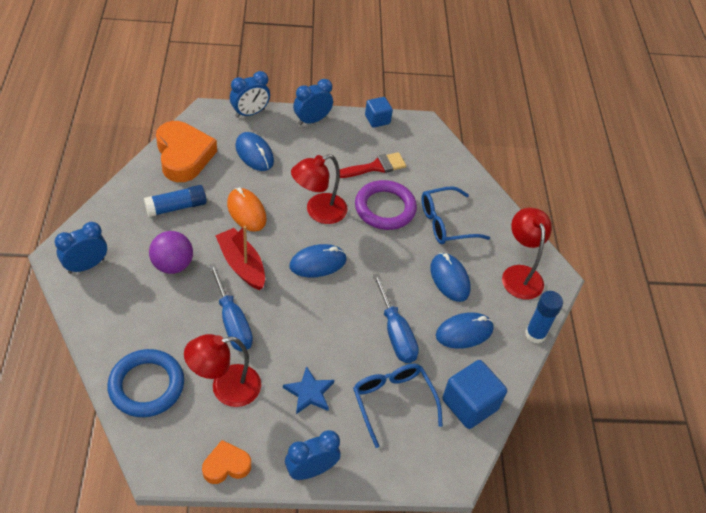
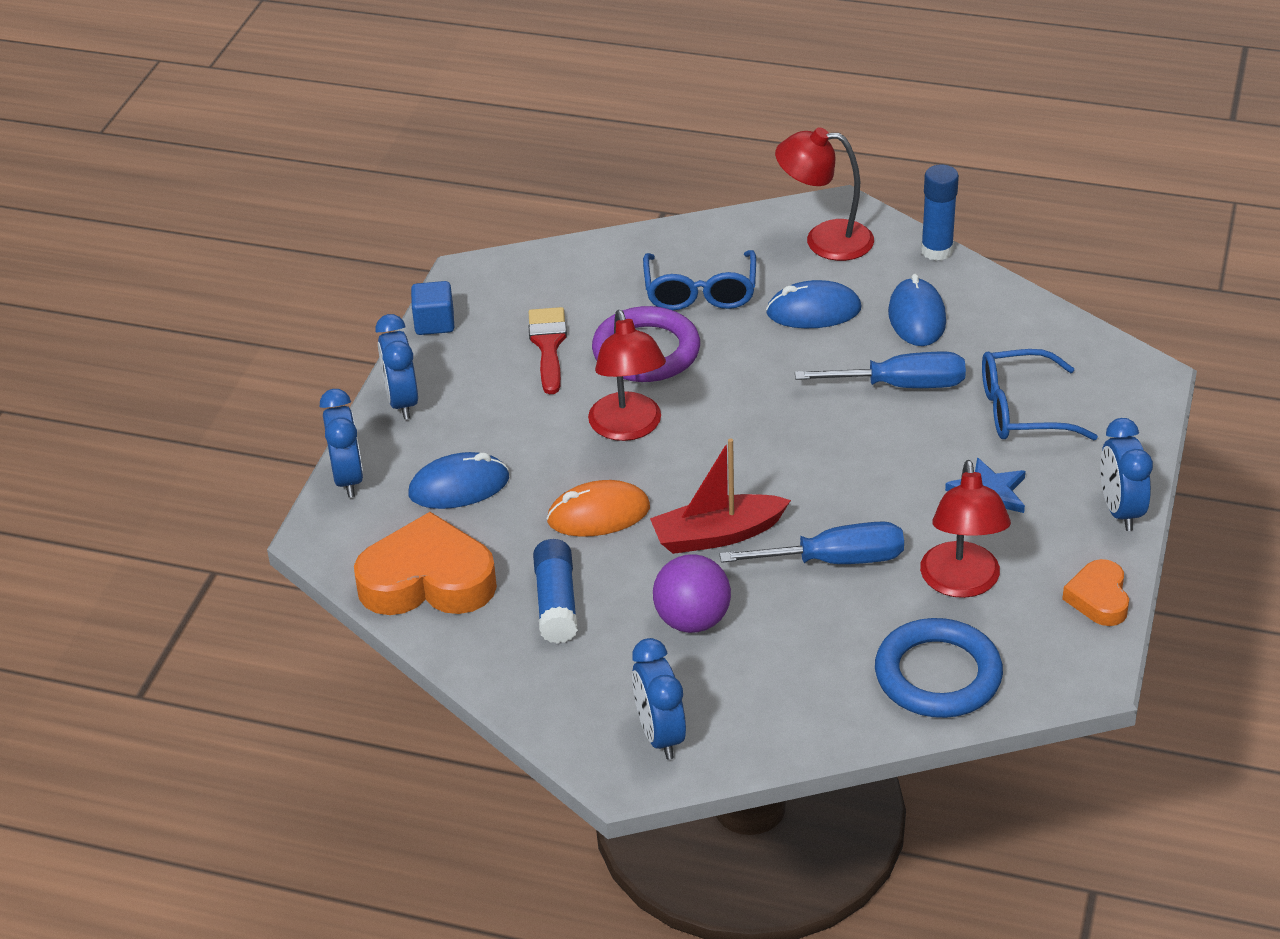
camera: 65 degrees left, 10 degrees down
(318, 263) = (740, 446): blue mouse -> none
(469, 404) = (1041, 338): blue cube -> none

